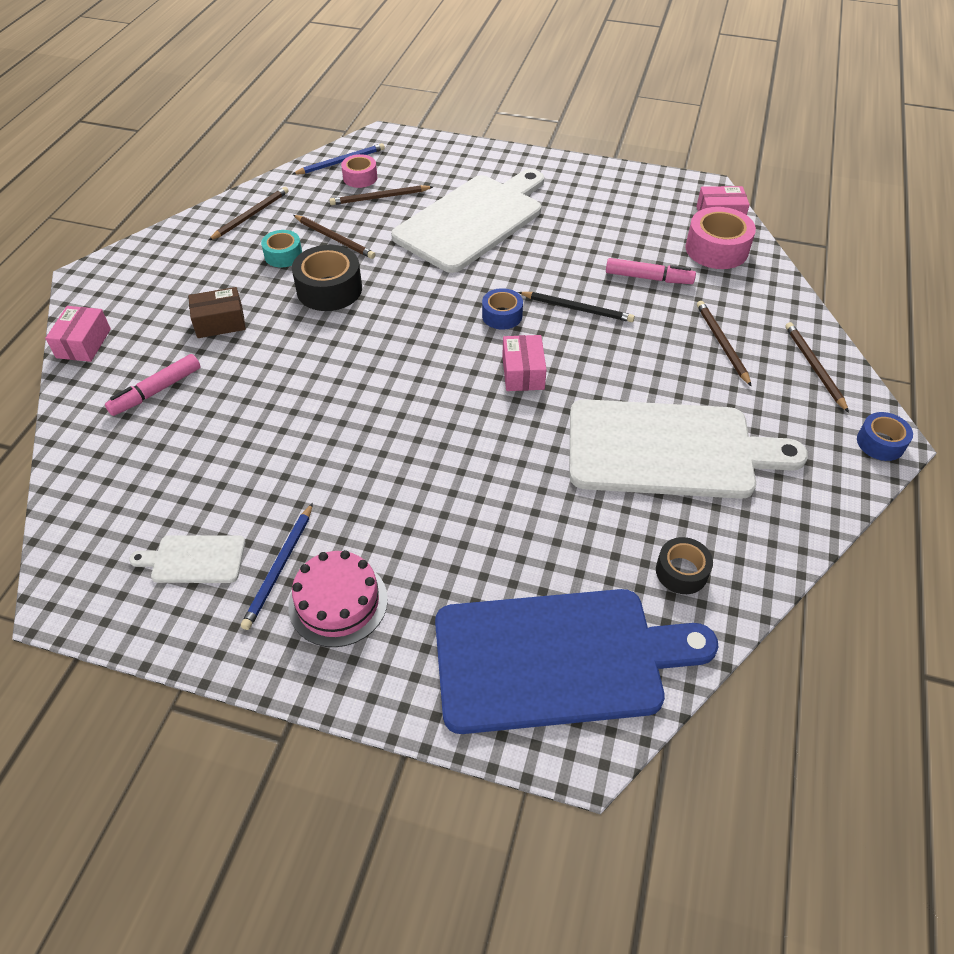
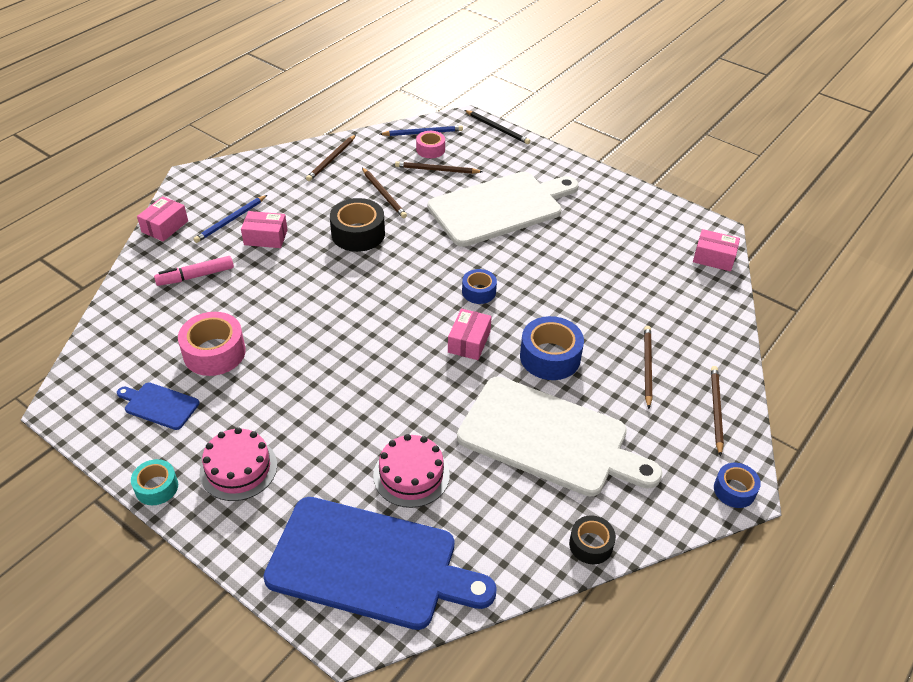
camera: 20 degrees right, 5 degrees down
(194, 559) = (159, 405): white cutting board -> blue cutting board
(220, 322) = (265, 237): brown box -> pink box
(251, 215) = (331, 159): brown pencil -> brown pencil turned 150 degrees clockwise
(279, 568) = (212, 430): blue pencil -> blue pencil (230, 220)
(283, 255) = (338, 198): turquoise tape -> turquoise tape (156, 487)
(545, 540) = (411, 475): none -> pink cake
(577, 309) = (543, 303): black pencil -> black pencil (497, 128)
(618, 363) = (550, 357): none -> blue tape
(648, 278) = (618, 294): pink marker -> none
(681, 571) = (502, 534): black tape -> black tape (590, 544)
(716, 249) = (692, 286): pink tape -> pink tape (214, 352)

